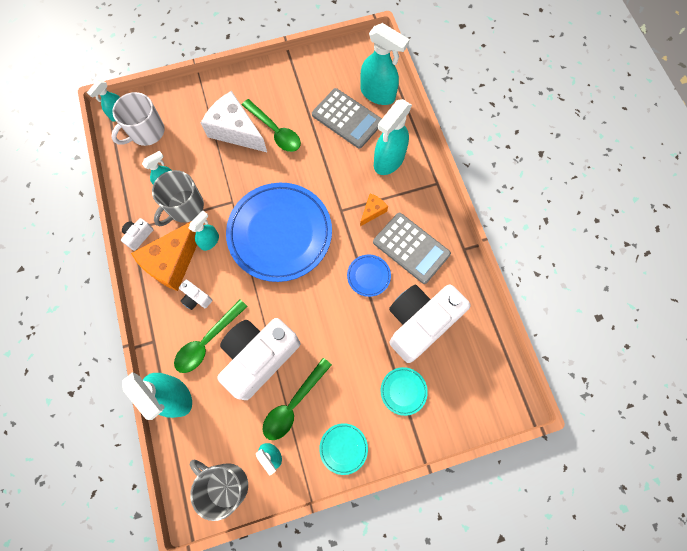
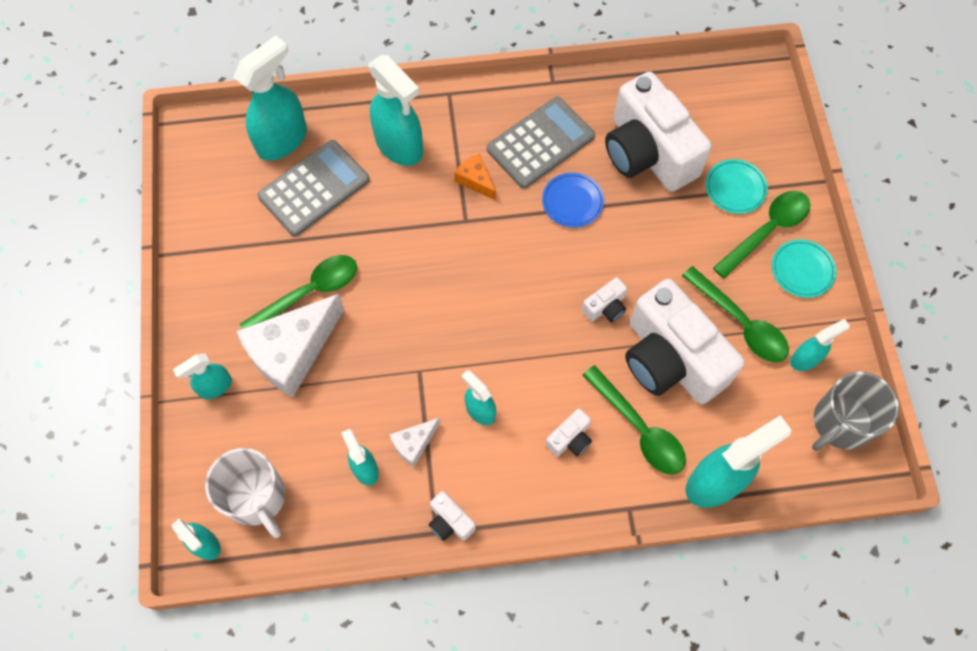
camera: 80 degrees left, 5 degrees down
(173, 261) = (504, 469): orange cheese -> none
(185, 207) = (414, 444): grey mug -> white cheese
(209, 97) = (215, 387): none -> turquoise spray bottle
(280, 233) = (486, 308): blue plate -> none
(291, 308) = (605, 307): none -> white camera
(372, 418) = (767, 231): none -> green spoon

